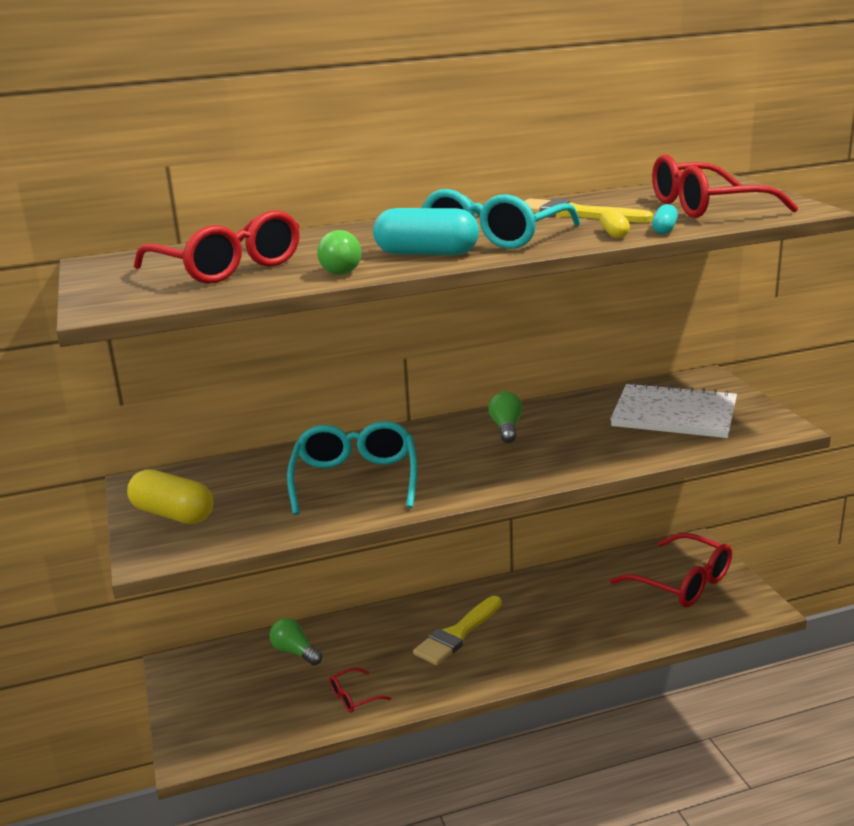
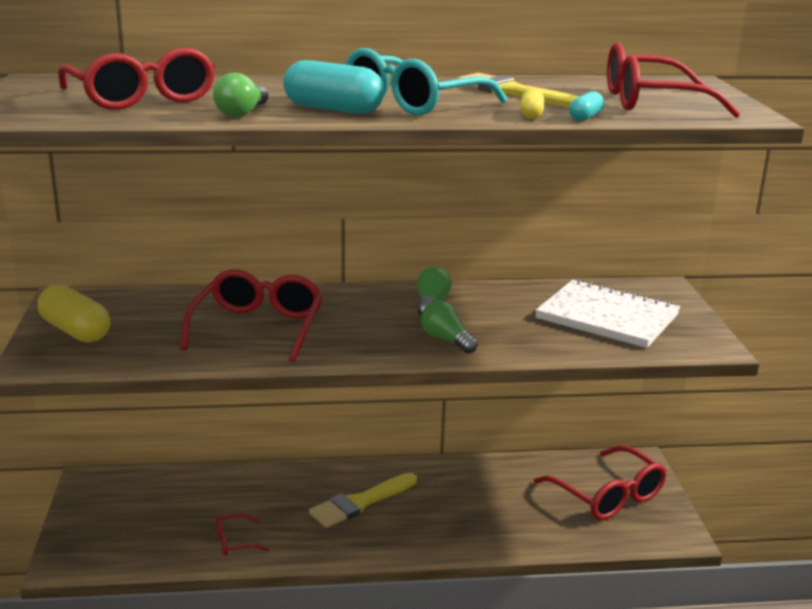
camera: 10 degrees right, 0 degrees up
(295, 652) = (200, 490): green light bulb -> green light bulb (446, 340)
(355, 479) = (258, 327): turquoise glasses -> red glasses

